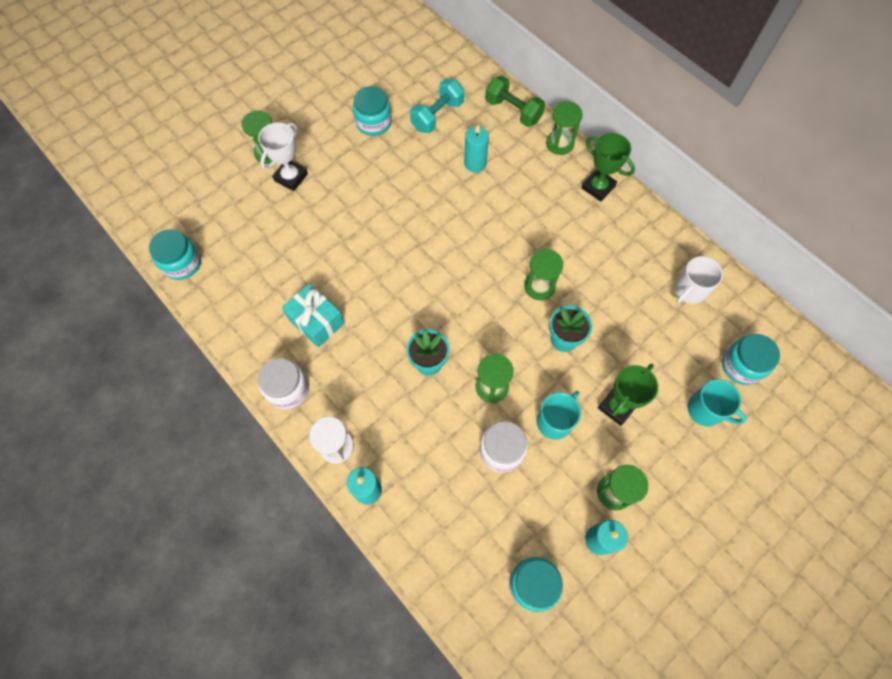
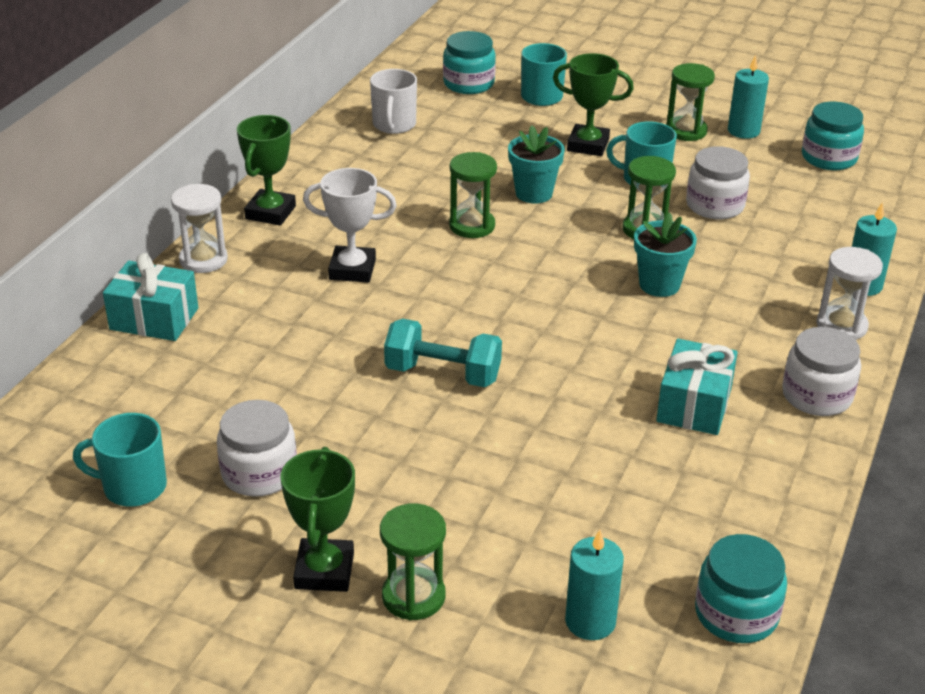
camera: 115 degrees left, 30 degrees down
(291, 177) = (451, 539): white trophy -> white trophy (352, 269)
(301, 128) = (324, 571): none -> green trophy
(373, 122) = (259, 473): turquoise jar -> white jar
(390, 78) = (133, 487): none -> turquoise mug
(437, 116) = (204, 399): turquoise dumbbell -> turquoise dumbbell (443, 374)
(475, 163) = (290, 330): turquoise candle -> turquoise candle (590, 621)
(513, 111) = (154, 319): green dumbbell -> turquoise gift
(559, 143) = (203, 260): green hourglass -> white hourglass
(689, 290) = (394, 125): white mug -> white mug turned 75 degrees clockwise

